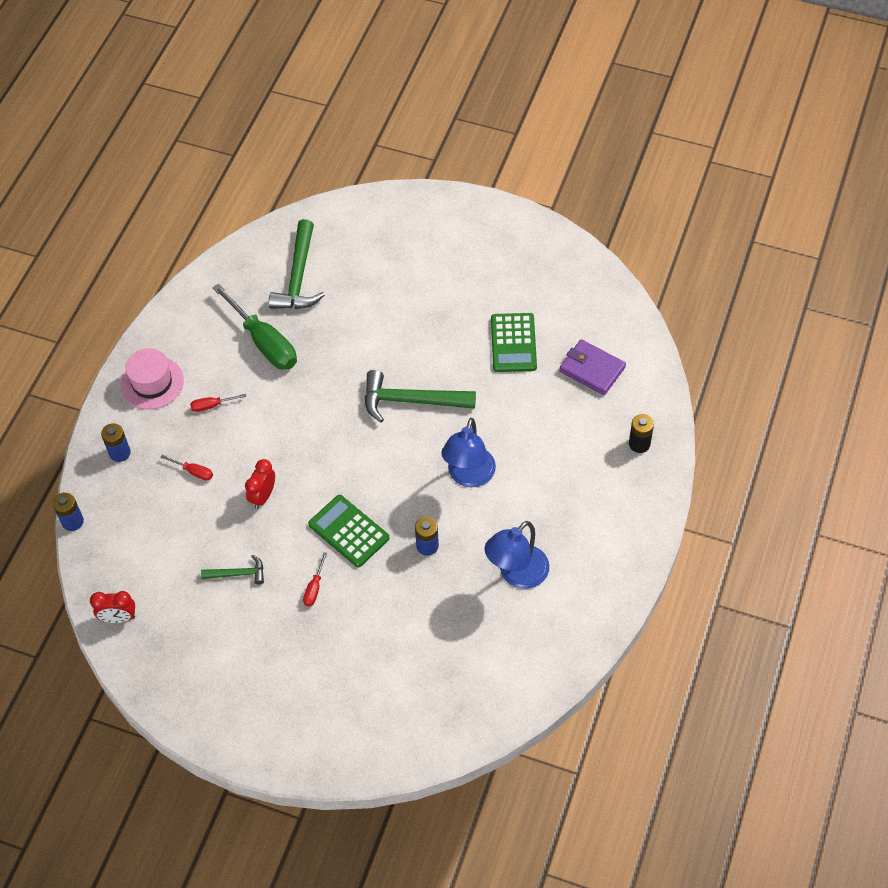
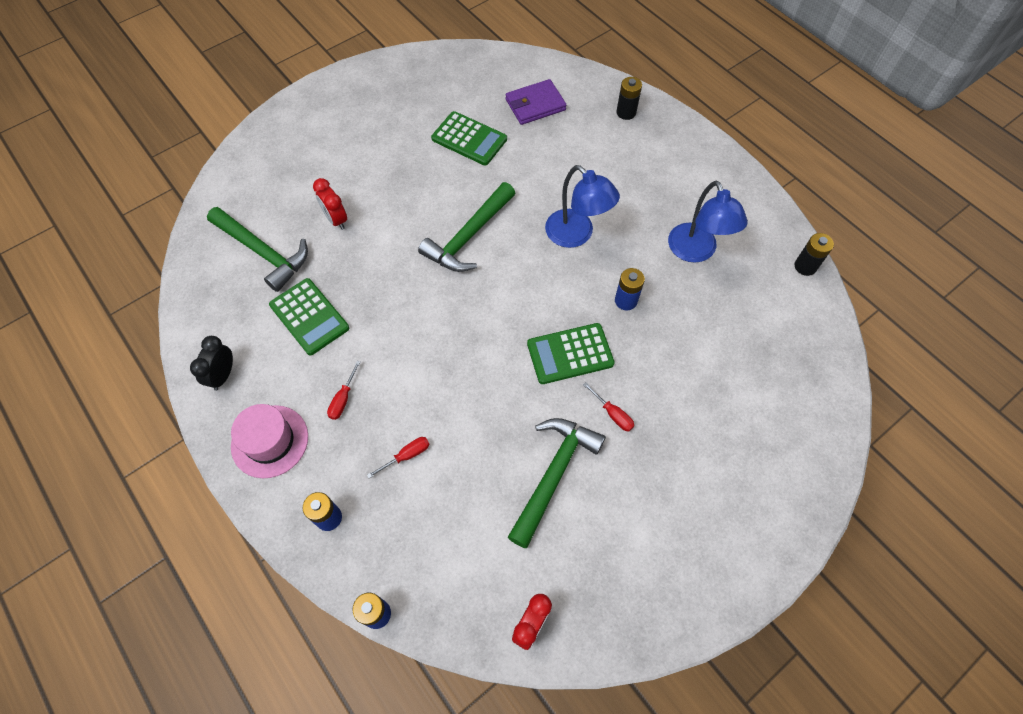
camera: 60 degrees left, 5 degrees up
(182, 322) = (223, 375): none -> black clock
(238, 574) = (553, 475): green hammer -> green hammer, size x1.90
(263, 496) = (481, 406): red clock -> red clock (336, 219)
(264, 342) = (309, 317): green screwdriver -> green calculator
(563, 668) = (805, 266): none -> black battery

